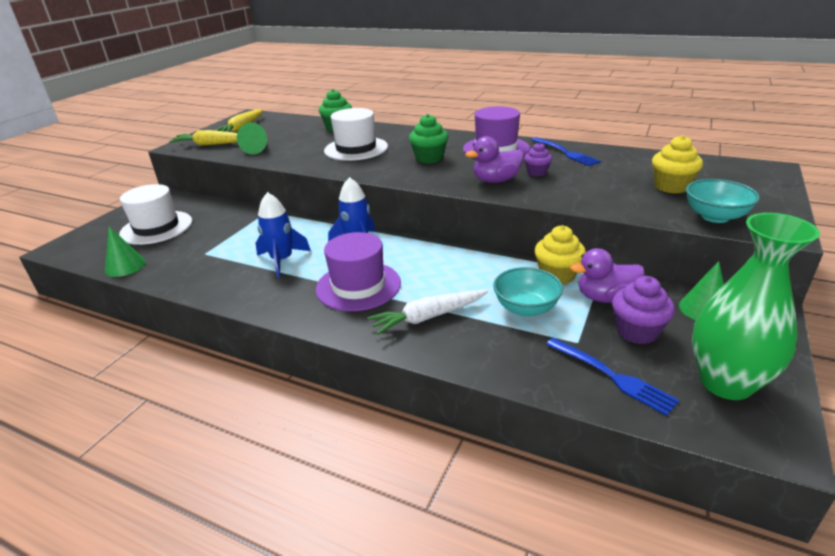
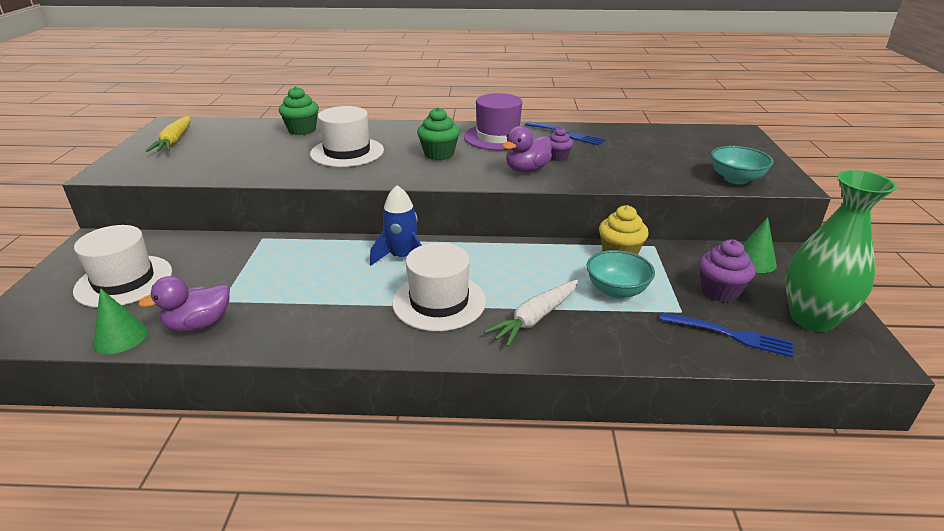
camera: 25 degrees left, 0 degrees up
(211, 144) = (151, 166): yellow carrot -> none
(257, 149) = (222, 165): green cone -> none
(282, 260) = (329, 291): blue rocket -> none
(358, 286) = (439, 302): purple hat -> white hat
(605, 298) = (674, 267): purple duck -> purple duck (199, 325)
(671, 187) = (681, 157): yellow cupcake -> none

